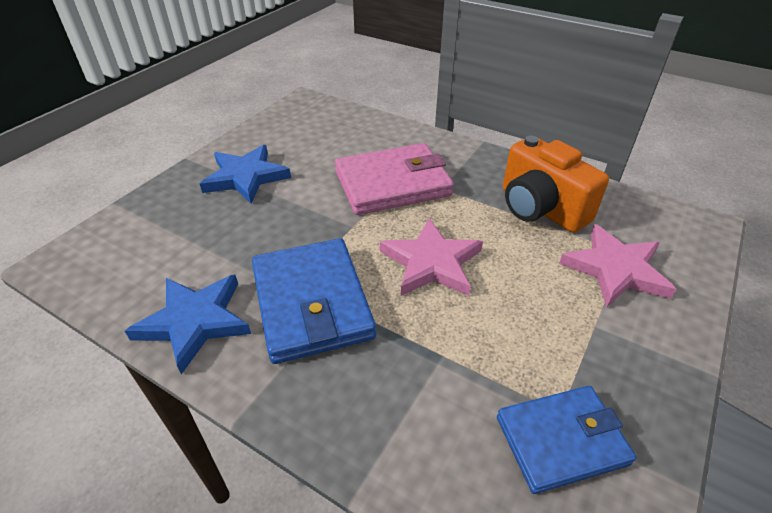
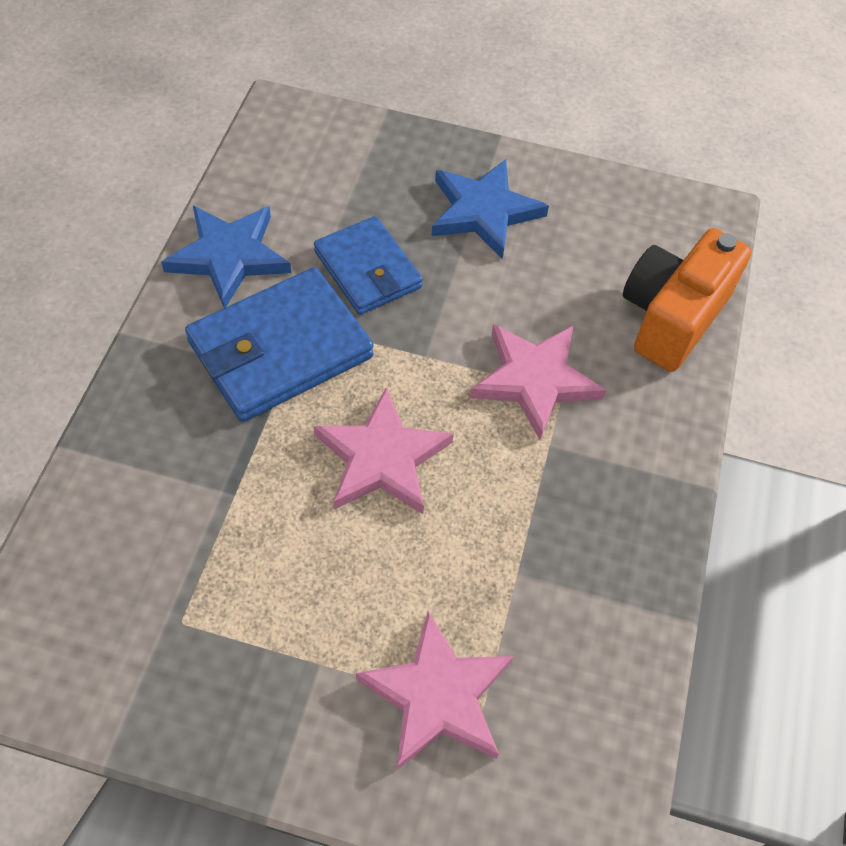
camera: 70 degrees right, 15 degrees up
(392, 184) = (535, 380): pink wallet -> pink star
(540, 208) = (548, 587): orange camera -> orange camera (671, 317)
(561, 440) = (144, 623): blue wallet -> blue wallet (368, 269)

